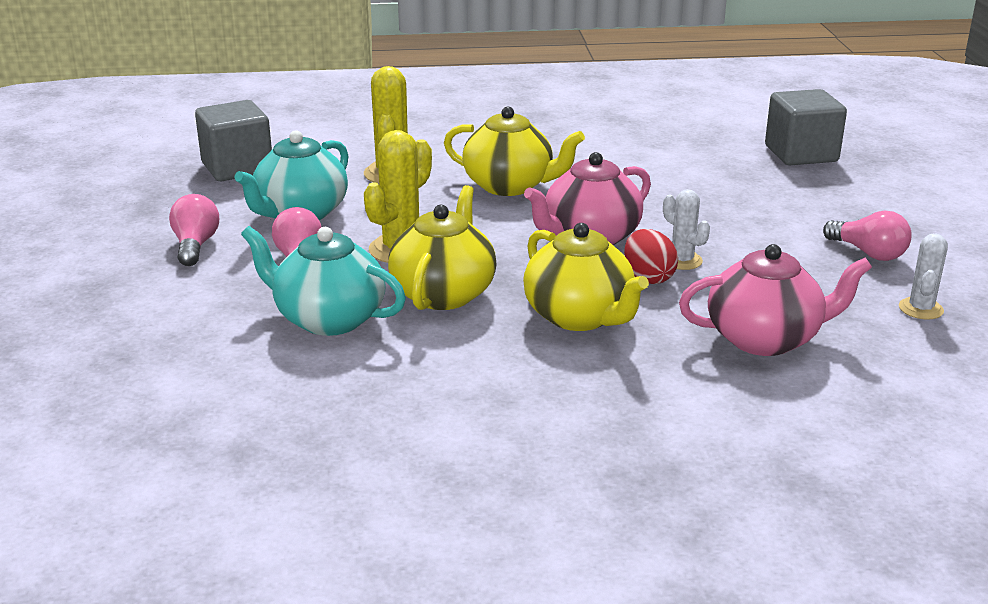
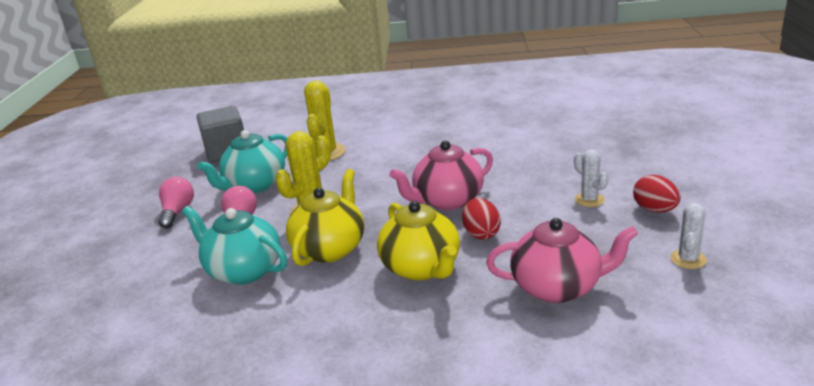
camera: 10 degrees right, 0 degrees up
(510, 186) = (402, 160): yellow teapot -> none
(682, 261) = (510, 218): white cactus -> white cactus (589, 200)
(801, 154) = (619, 128): grey cube -> none
(868, 253) = (654, 210): pink light bulb -> red egg

